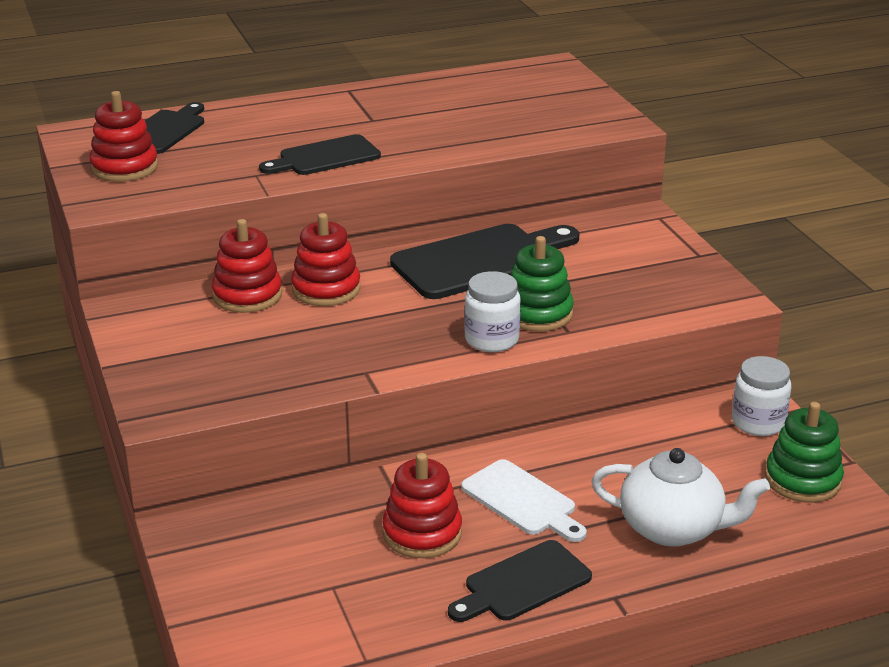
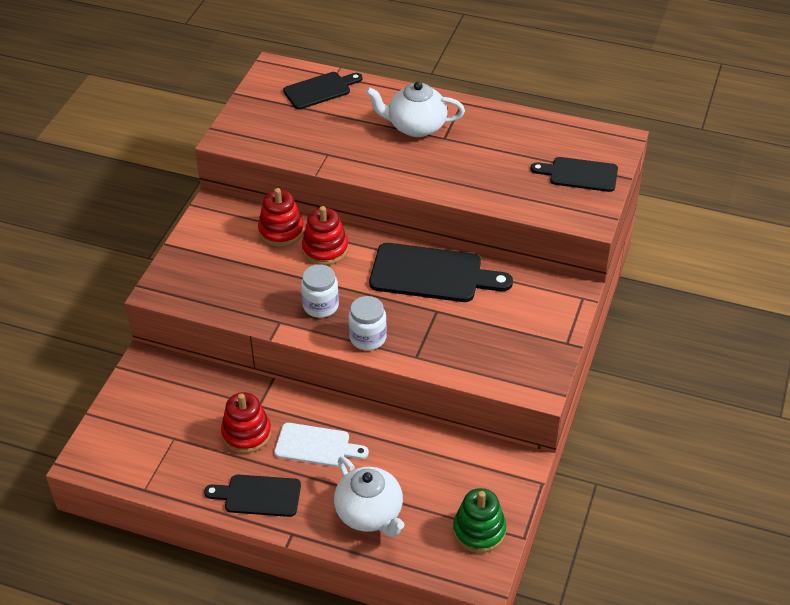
camera: 40 degrees right, 15 degrees up
(124, 167) = (268, 112): red stacking toy -> none
(325, 157) = (380, 158): black cutting board -> black cutting board (579, 174)
(326, 122) = (416, 126): none -> white teapot
(522, 500) = (316, 446): white cutting board -> white cutting board turned 75 degrees counterclockwise
(537, 313) = (415, 333): green stacking toy -> none
(758, 422) = (505, 477): white jar -> white jar (320, 306)

